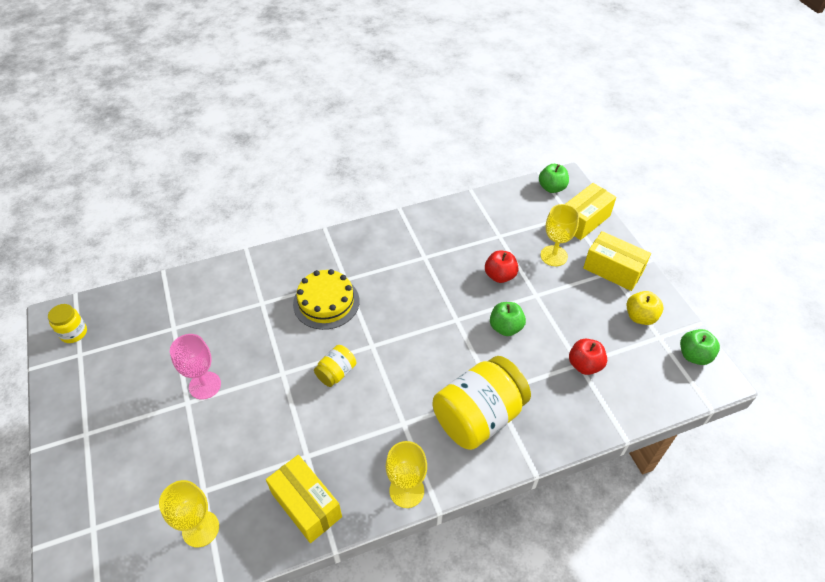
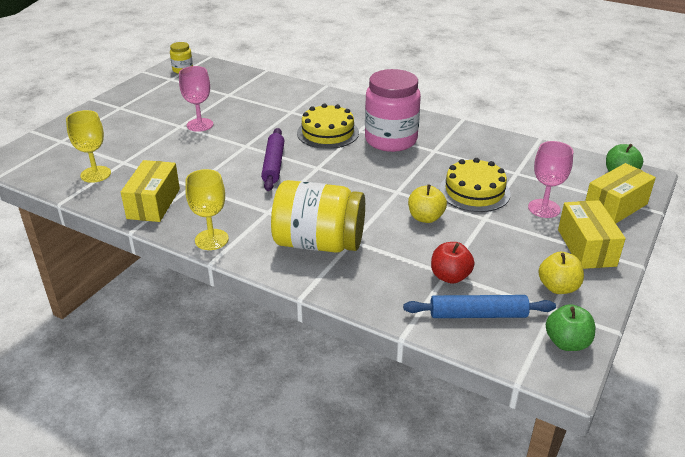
camera: 50 degrees right, 15 degrees down
(336, 373) = (273, 165): yellow jar -> purple rolling pin
(382, 271) = (391, 140): none -> pink jar
(500, 276) = (474, 191): red apple -> yellow cake
(505, 327) = (425, 218): green apple -> yellow apple
(554, 256) = (544, 208): yellow goblet -> pink goblet
(584, 220) = (615, 207): yellow box -> yellow box turned 45 degrees counterclockwise
(635, 380) = (478, 314): none -> blue rolling pin

